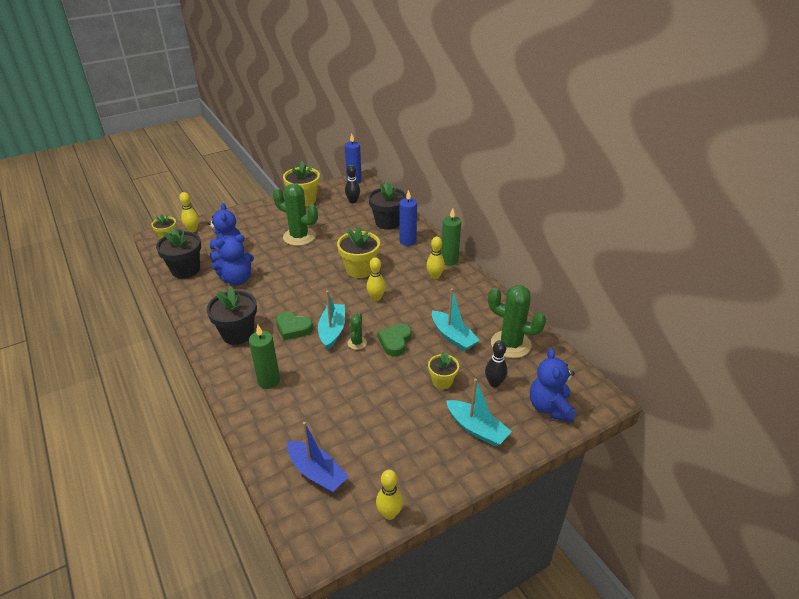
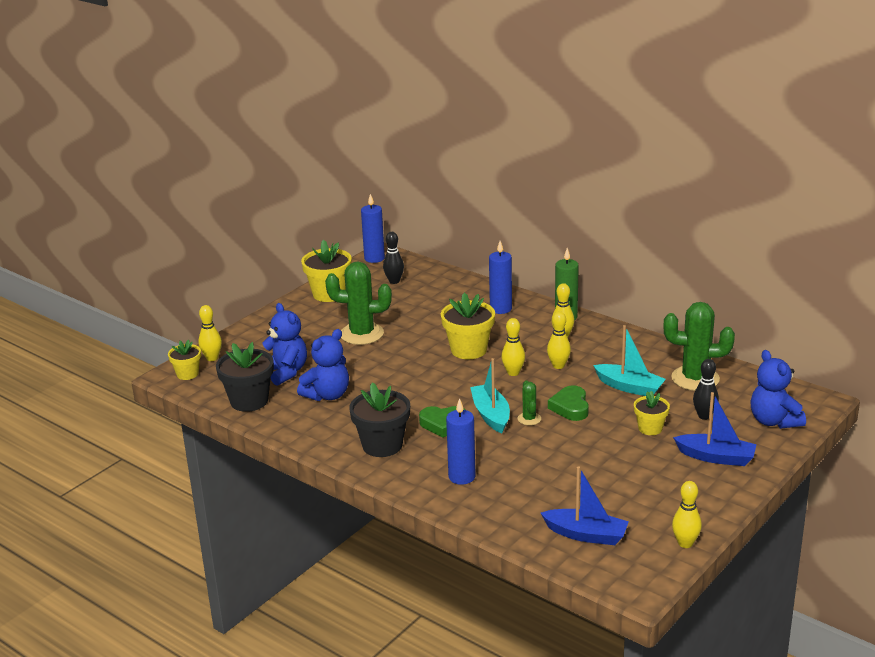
camera: 20 degrees left, 10 degrees down
(269, 381) = (462, 477): green candle -> blue candle
(388, 222) = (459, 294): black flower pot -> none
(413, 301) = (558, 366): none -> yellow bowling pin
(476, 429) = (716, 457): turquoise boat -> blue boat

